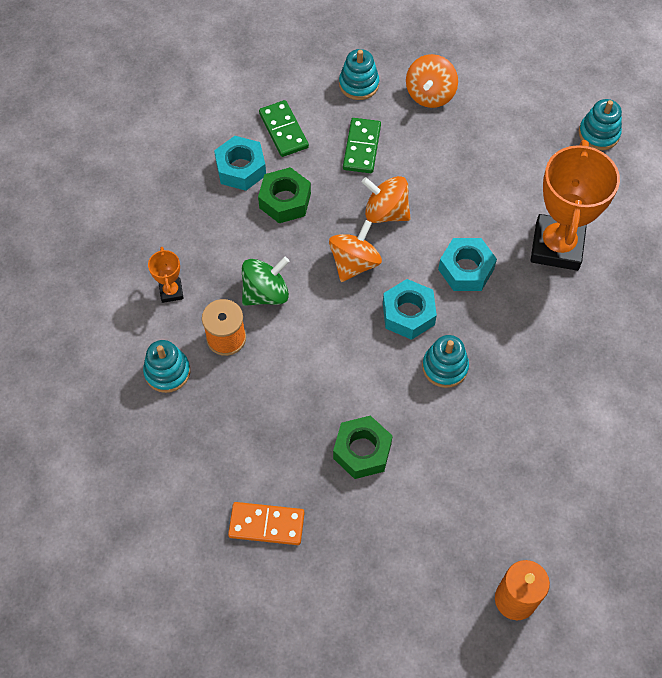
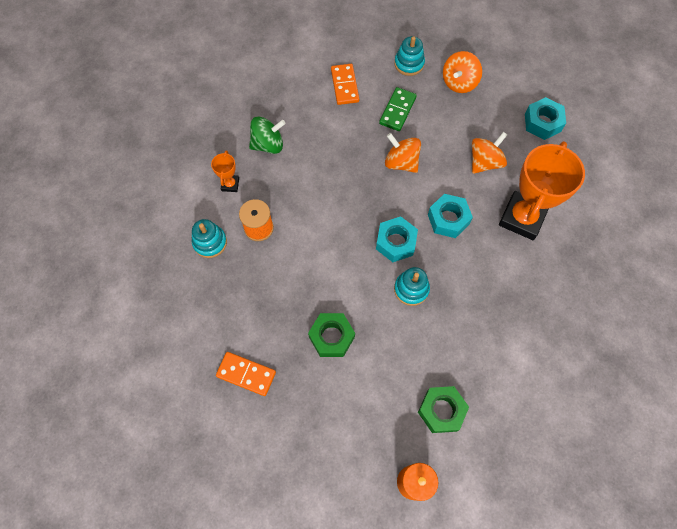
camera: 15 degrees right, 5 degrees up
(241, 168) = (306, 106): turquoise nut -> turquoise nut (542, 123)
(266, 293) = (296, 202): green spinning top -> green spinning top (268, 144)
(283, 130) = (344, 85): green domino -> orange domino
(285, 201) = (330, 137): green nut -> green nut (441, 411)
(354, 263) = (367, 195): orange spinning top -> orange spinning top (484, 162)
(598, 134) = (578, 140): turquoise stacking toy -> none

